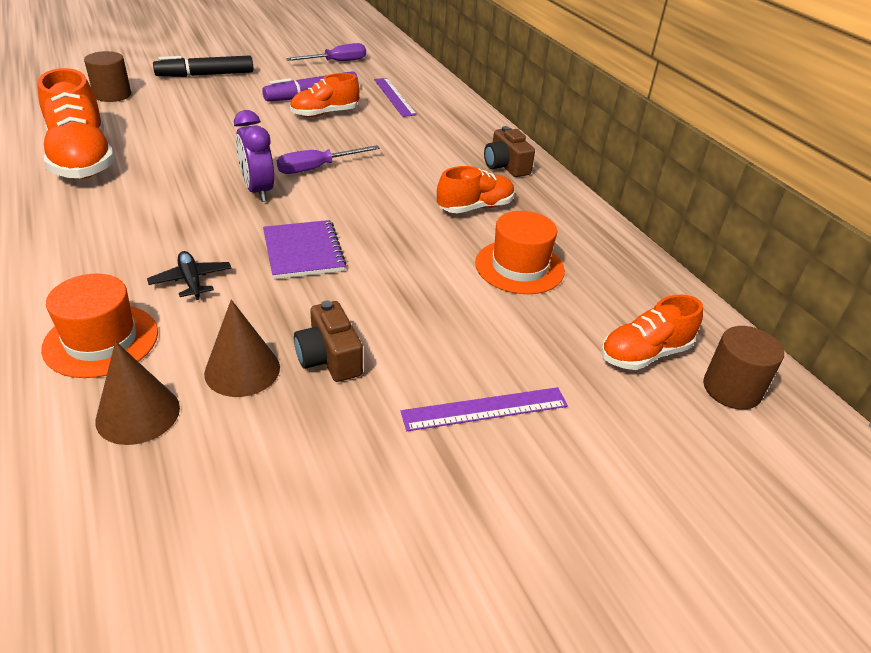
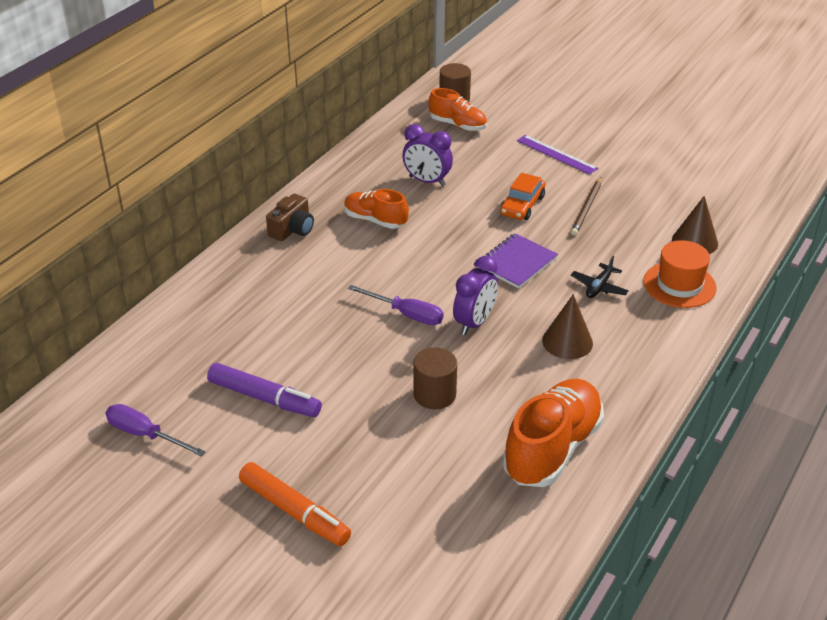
camera: 120 degrees left, 0 degrees up
(112, 95) = (424, 541): brown cylinder -> brown cylinder (434, 394)
(205, 75) = (294, 511): black marker -> orange marker
(242, 370) = (630, 229): brown cone -> brown cone (567, 342)
(325, 114) = (300, 365): orange shoe -> none
(329, 358) = (586, 208): brown camera -> brown pencil
(394, 97) = (209, 344): purple ruler -> none
(397, 309) = (522, 205): none -> orange car
(519, 267) = (427, 181): orange hat -> purple clock

